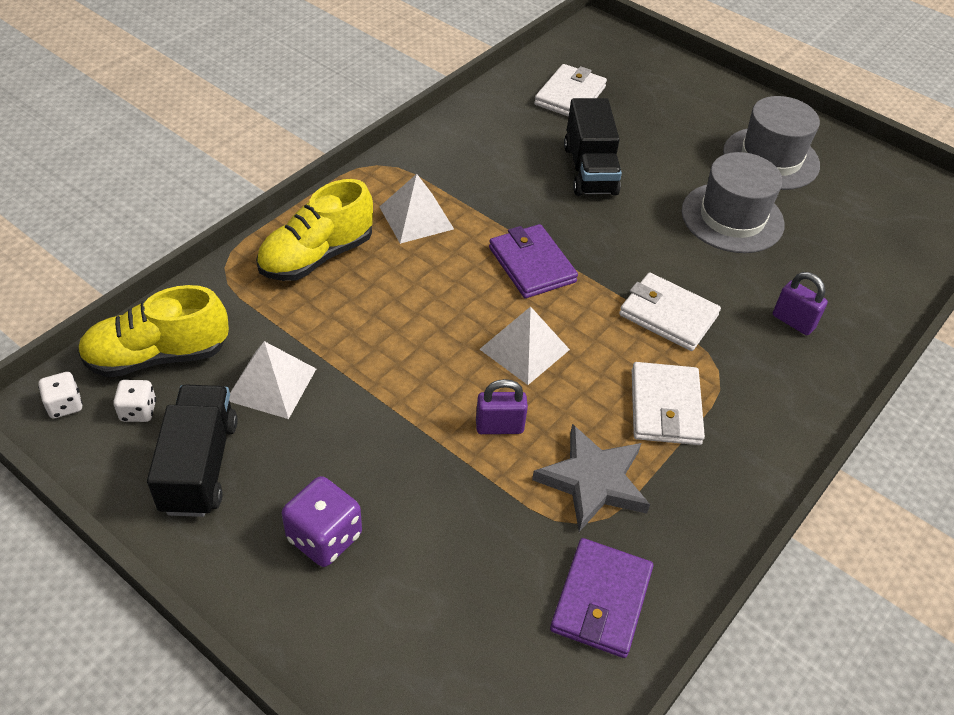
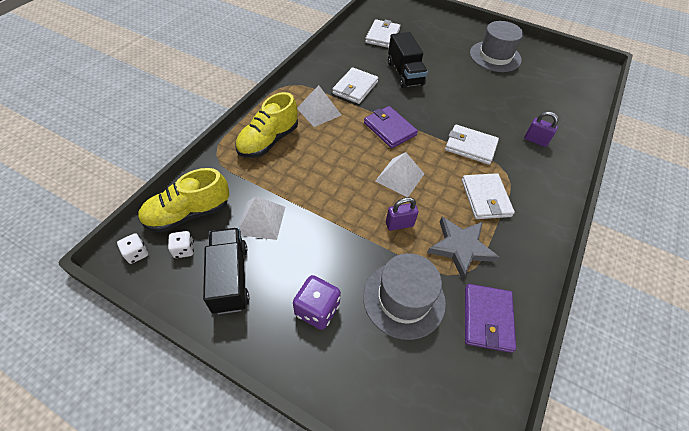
camera: 10 degrees left, 5 degrees up
(491, 184) = (355, 88): none -> white wallet
(732, 218) = (486, 89): grey hat -> grey hat (404, 299)

